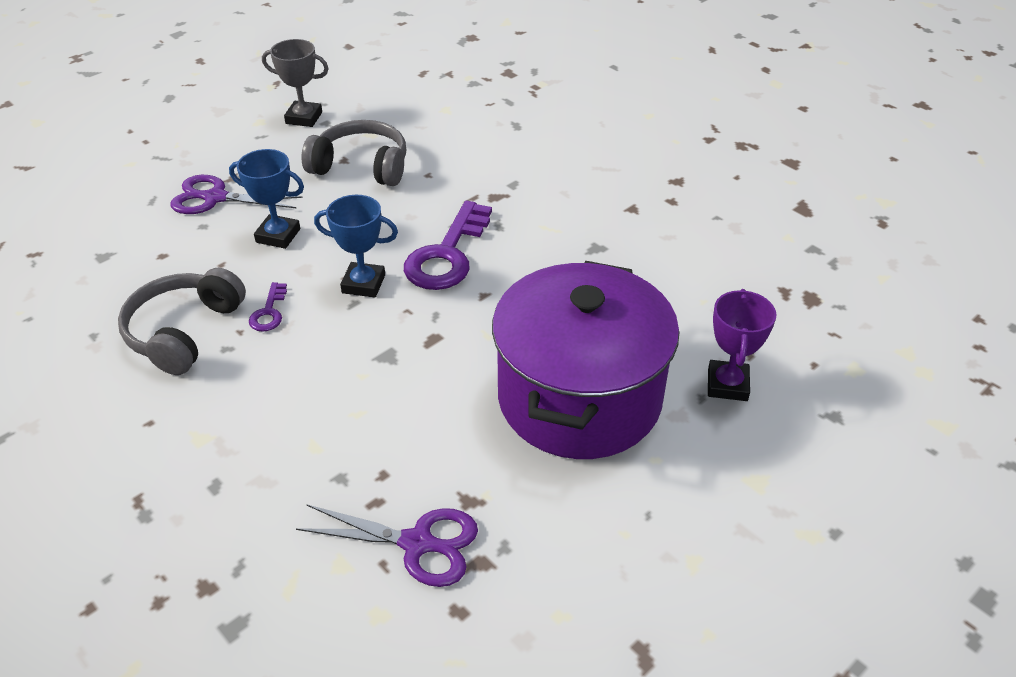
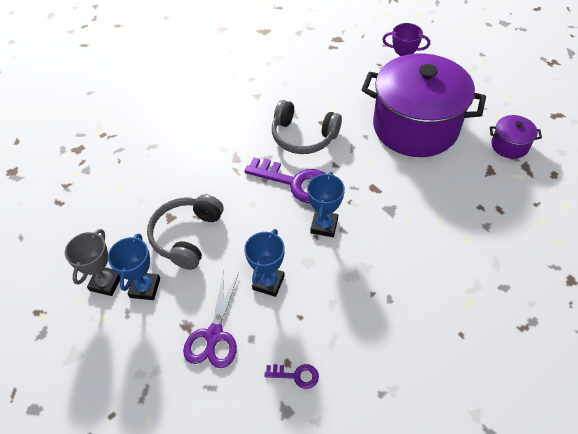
camera: 85 degrees left, 10 degrees up
(183, 331) = (374, 329): grey headphones -> grey headphones (303, 136)
(269, 312) = (353, 278): purple key -> purple key (296, 375)
(291, 144) = (145, 288): none -> blue trophy
(417, 543) = (521, 191): purple scissors -> none
(538, 543) = (509, 145): none -> purple pot

